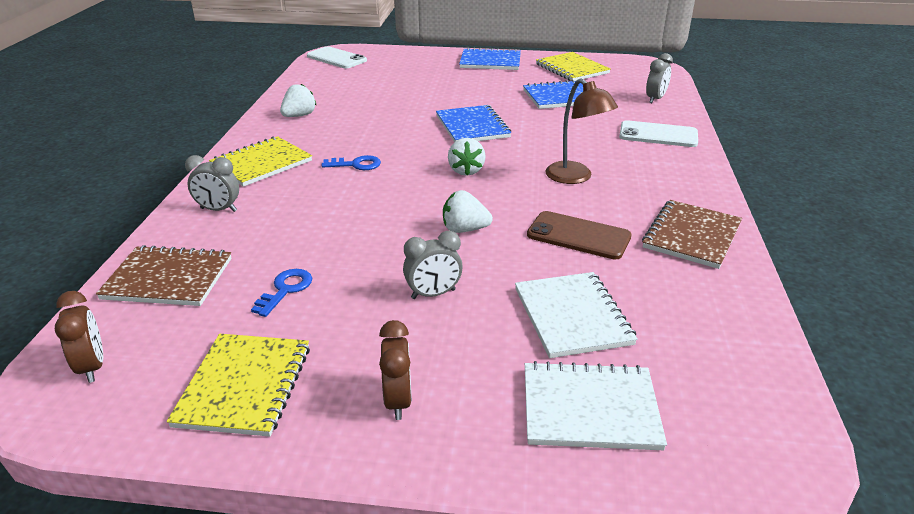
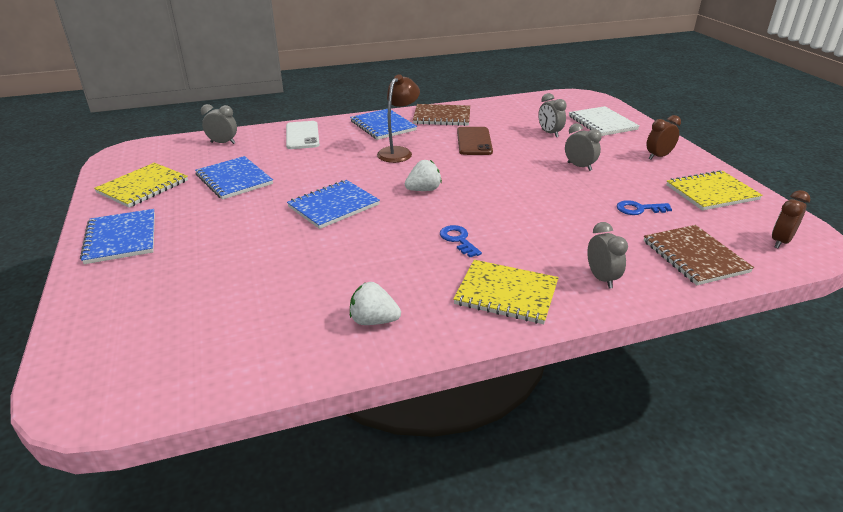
camera: 115 degrees left, 0 degrees up
(336, 58) = (116, 383): white phone -> none
(464, 229) = (506, 172): white strawberry -> none
(572, 316) = (549, 133): white notebook -> grey clock
(670, 184) = (383, 126): none -> blue notebook

